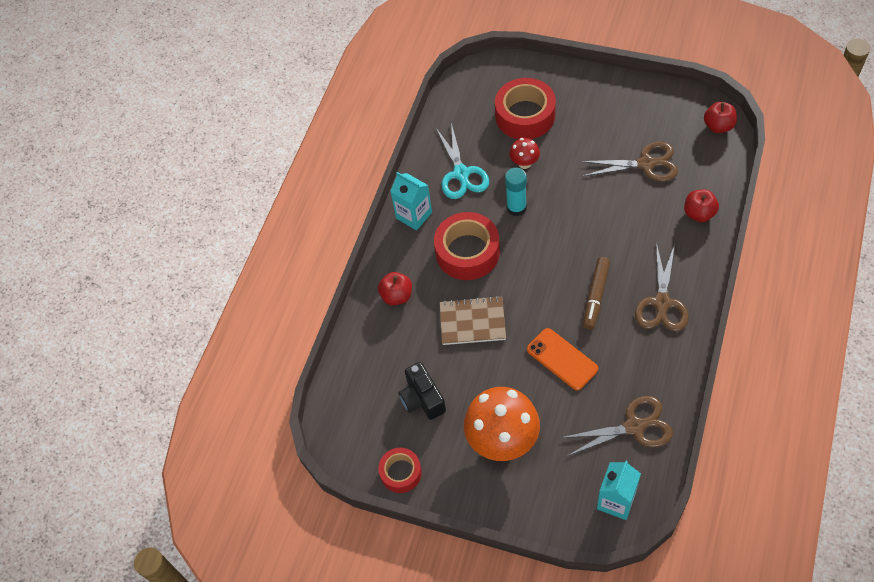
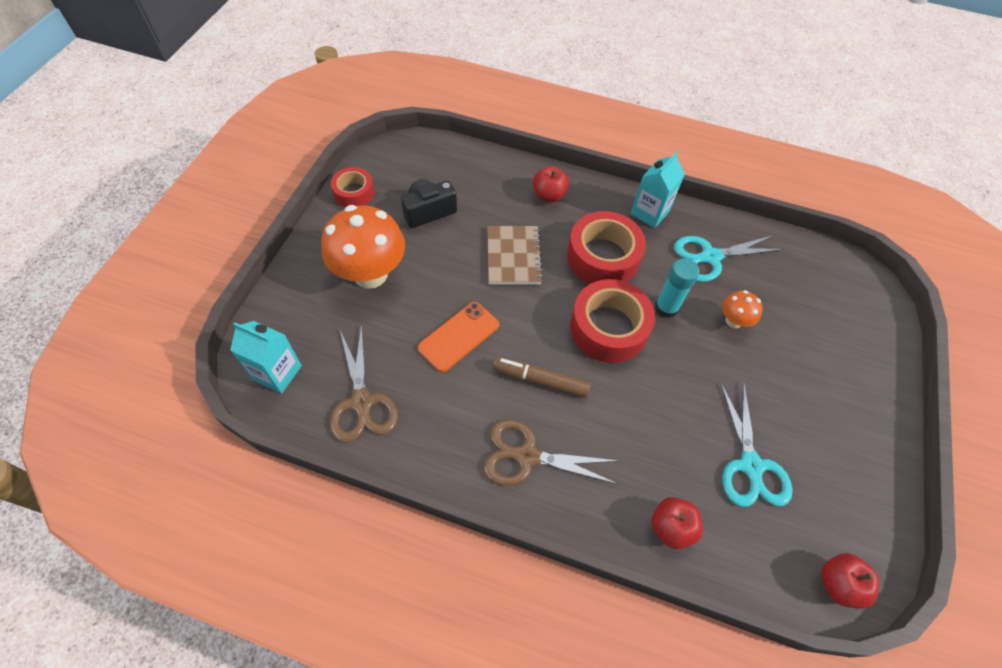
camera: 80 degrees right, 0 degrees up
(524, 163) = (733, 321): red mushroom -> orange mushroom
(525, 115) = (809, 327): red tape -> red tape (608, 328)
(646, 164) = (750, 465): brown scissors -> turquoise scissors

